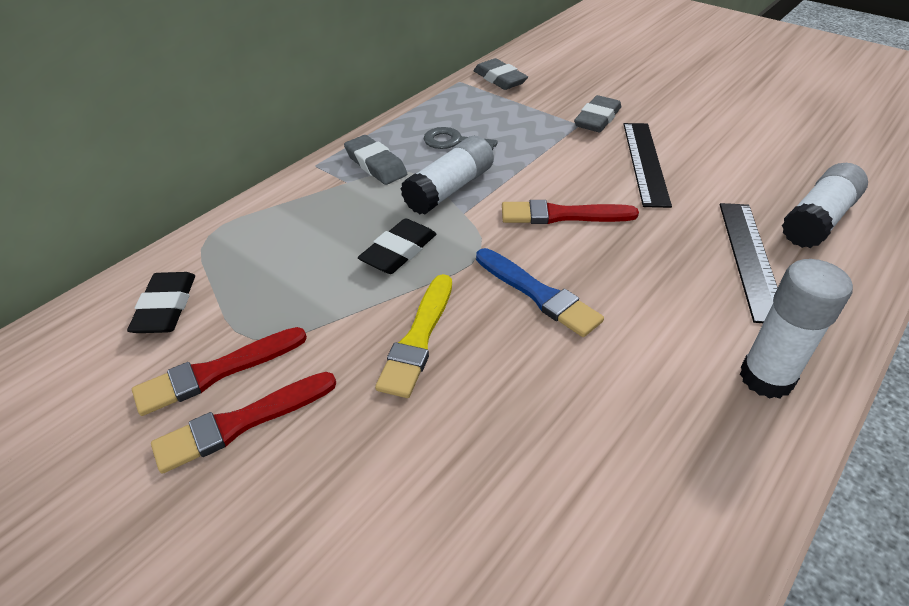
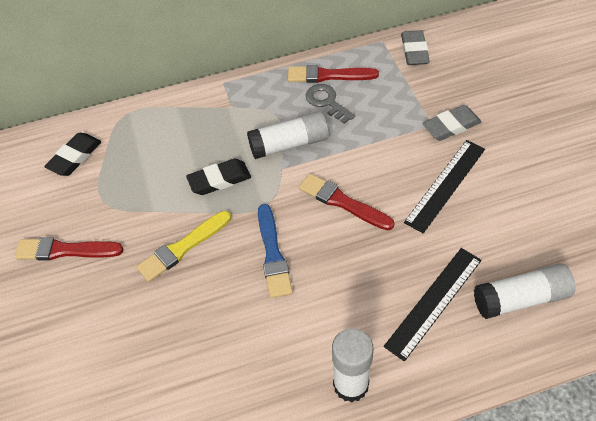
camera: 35 degrees right, 10 degrees up
(217, 372) = (73, 213): red brush -> red brush (328, 75)
(375, 164) = (260, 100): grey eraser -> none

